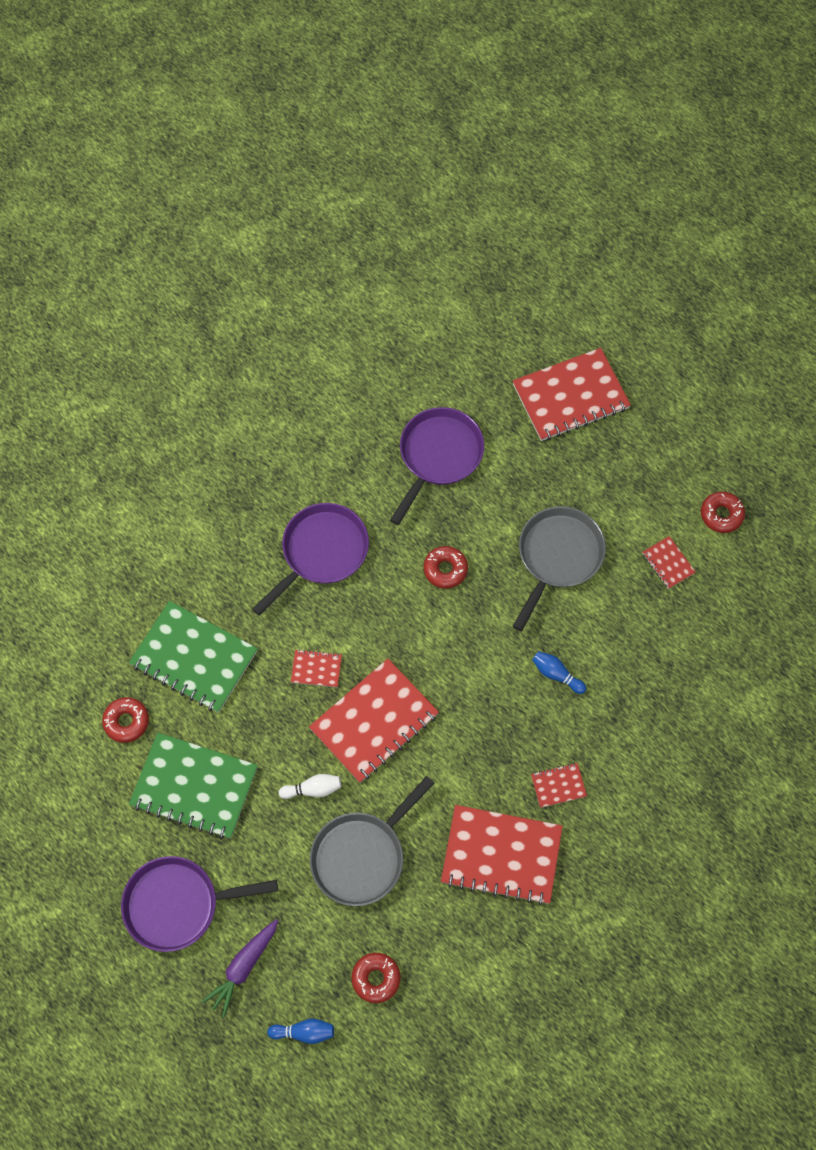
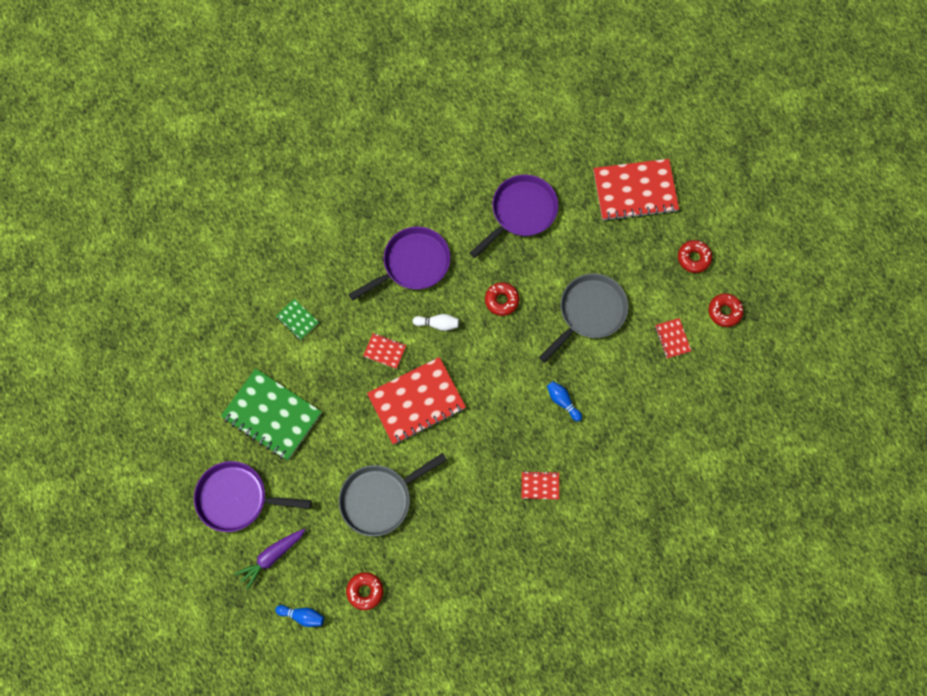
camera: 15 degrees right, 5 degrees up
(126, 721) = (236, 354): red donut -> red donut (693, 258)
(194, 658) = (297, 320): green notebook -> green notebook, size x0.45
(313, 789) = (357, 440): white bowling pin -> white bowling pin (438, 324)
(501, 855) = (482, 526): red notebook -> none

